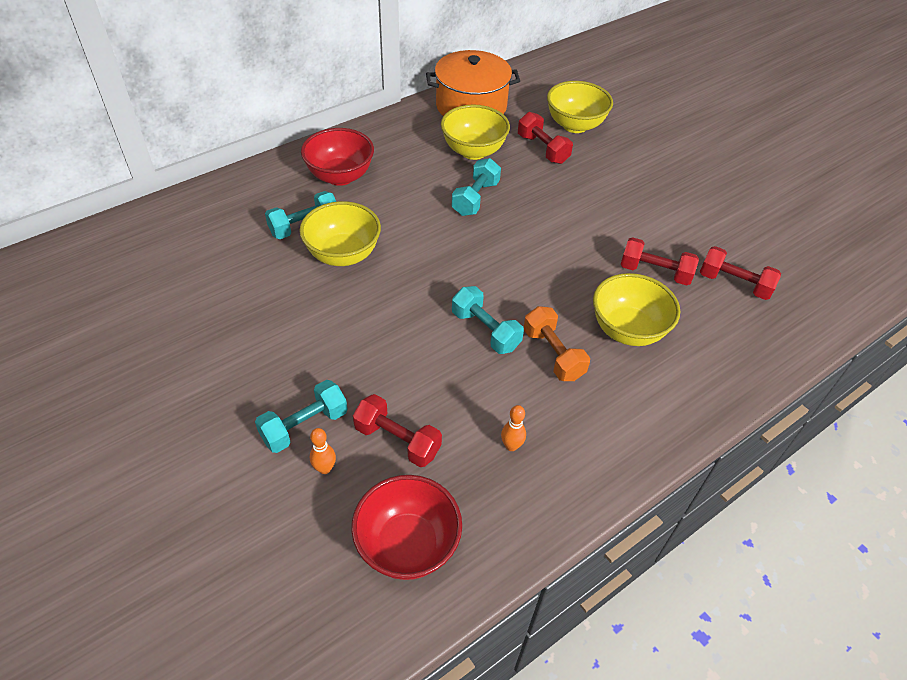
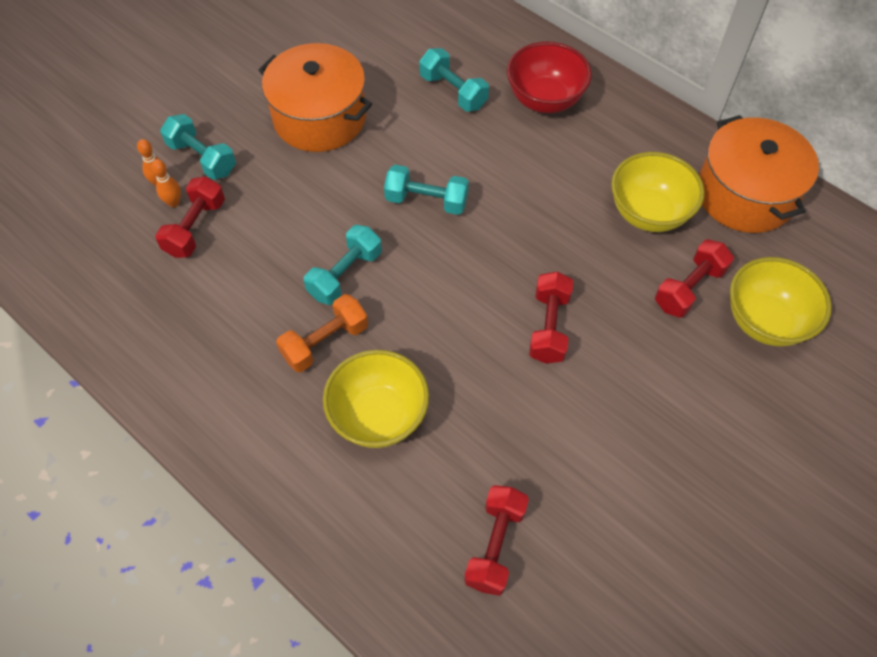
camera: 80 degrees right, 10 degrees up
(292, 322) = (319, 117): none -> orange pot
(343, 254) = (422, 132): yellow bowl -> none
(407, 545) = (91, 257): red bowl -> none
(475, 198) = (557, 230): turquoise dumbbell -> turquoise dumbbell (426, 201)
(511, 446) = (200, 319): orange bowling pin -> orange bowling pin (174, 202)
(655, 272) = (487, 442): red dumbbell -> red dumbbell (548, 327)

